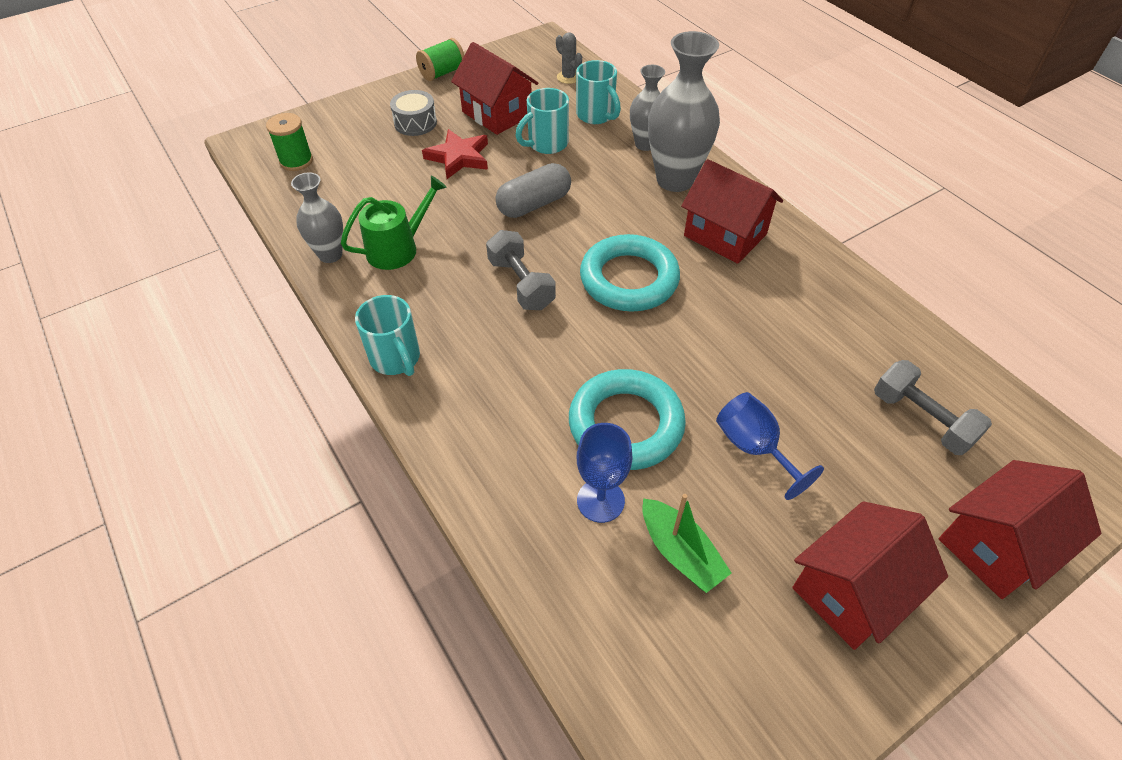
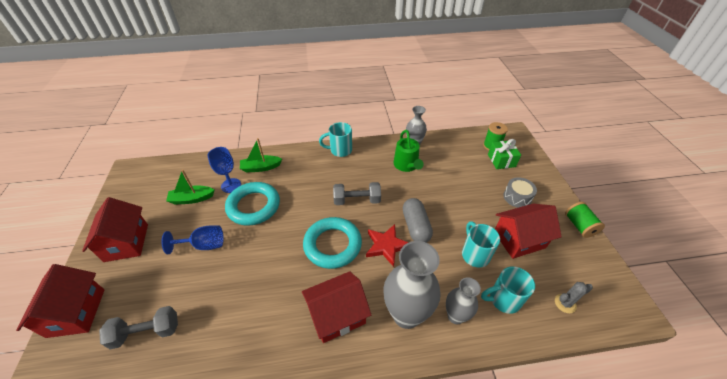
camera: 115 degrees right, 5 degrees down
(334, 146) = (501, 160): none -> green gift
(459, 157) = (474, 207): red star -> red star (386, 246)
(518, 475) = (261, 167): none -> green boat

